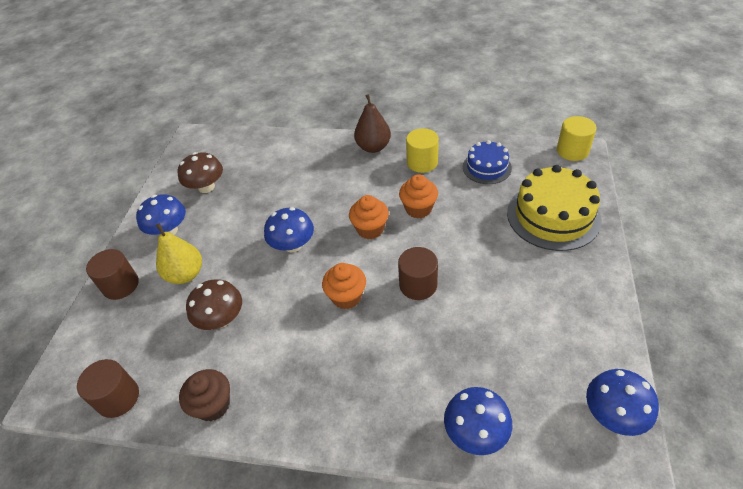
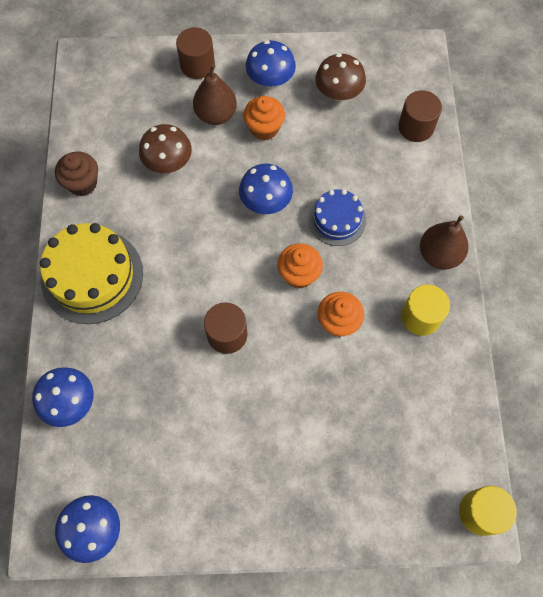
camera: 75 degrees right, 20 degrees up
(118, 398) = (84, 110): brown cylinder -> brown cylinder (416, 127)
(185, 274) = (216, 115): yellow pear -> brown pear
(346, 297) = (204, 267): orange cupcake -> orange cupcake (264, 128)
(487, 167) = (425, 397): blue cake -> blue cake (337, 219)
(553, 216) = (350, 481): yellow cake -> yellow cake (92, 276)

